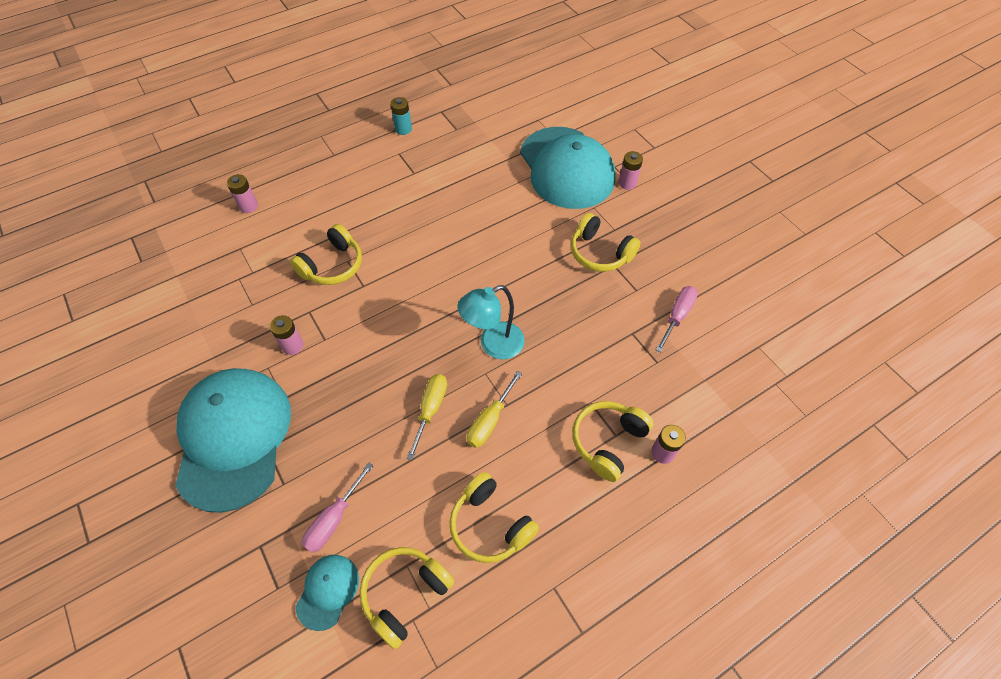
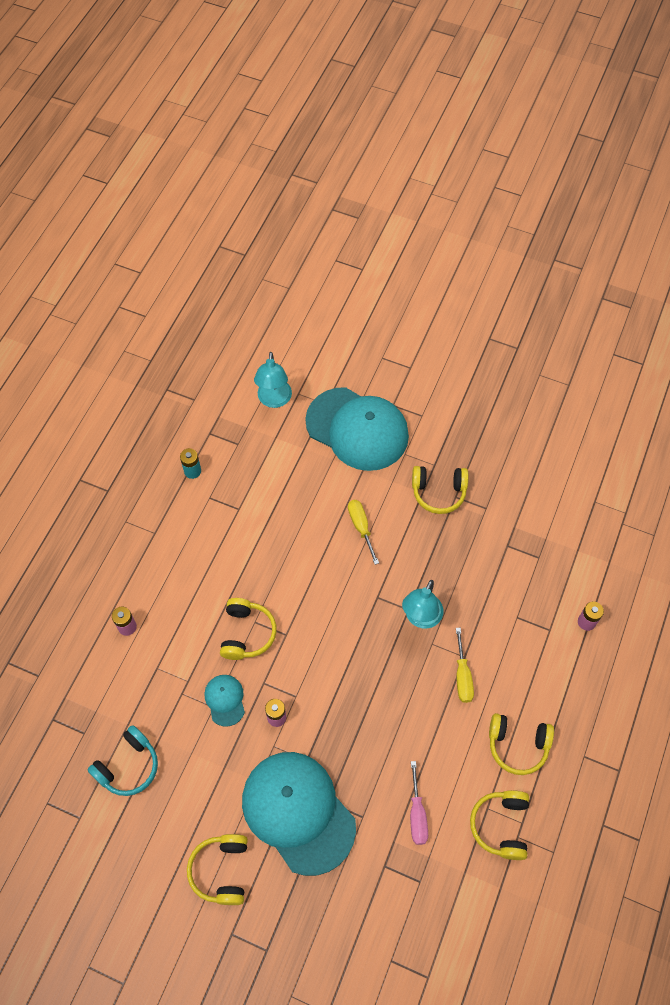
camera: 35 degrees left, 5 degrees up
(145, 306) = (128, 766): none -> turquoise headphones
(328, 591) = (453, 859): turquoise cap -> turquoise cap (225, 700)
(430, 410) = (417, 696): yellow screwdriver -> yellow screwdriver (361, 527)
(514, 114) = (274, 400): none -> turquoise lamp
(608, 442) = (548, 638): yellow headphones -> yellow headphones (221, 870)
(627, 183) = (414, 415): pink battery -> none
(677, 316) = (528, 512): pink screwdriver -> none

